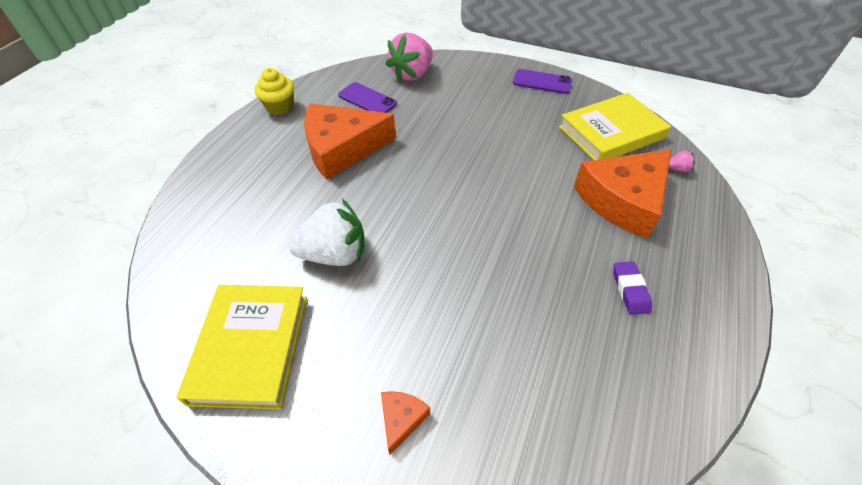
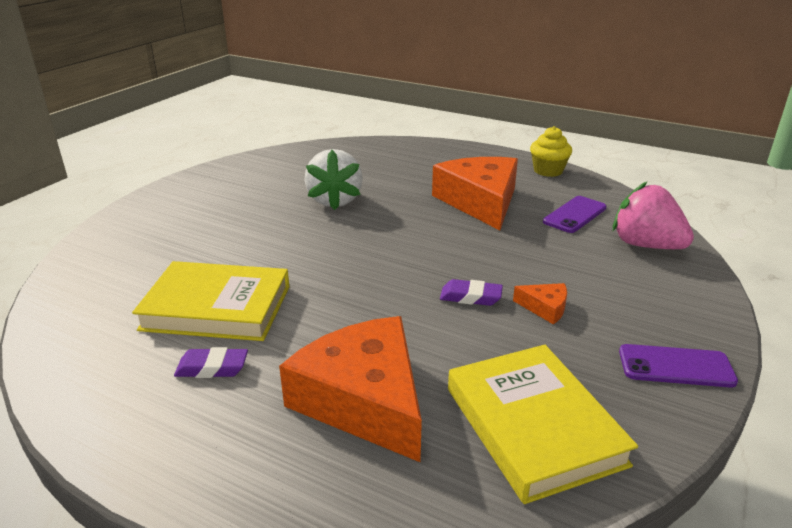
camera: 95 degrees right, 20 degrees down
(250, 347) = (259, 175): yellow book -> yellow book (217, 307)
(401, 419) = (166, 225): orange cheese -> orange cheese (545, 308)
(496, 154) = (470, 297): none -> purple eraser
(542, 82) = (676, 366): purple phone -> purple phone turned 75 degrees clockwise
(677, 169) = (429, 495): pink strawberry -> none

